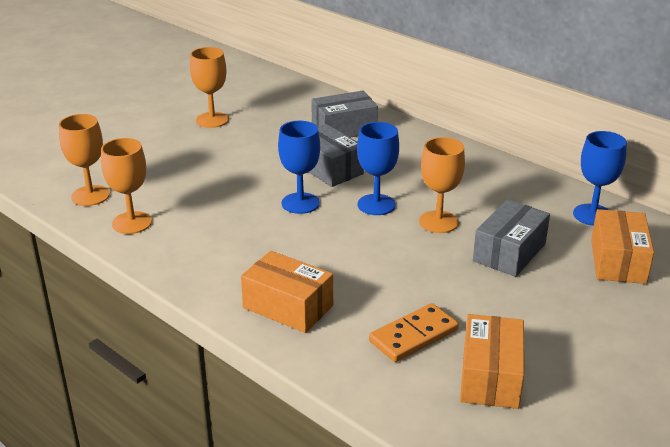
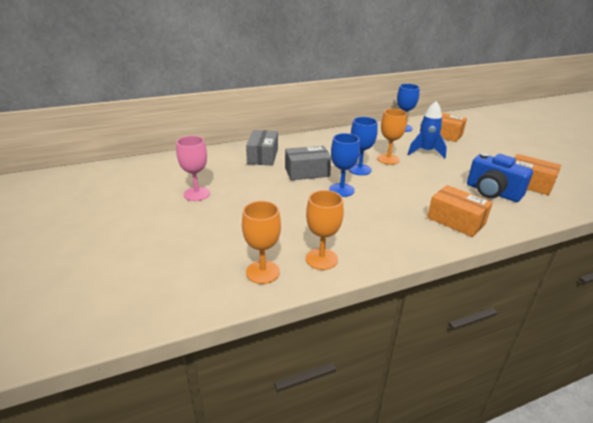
camera: 65 degrees left, 0 degrees up
(212, 120) = (197, 194): orange goblet -> pink goblet
(288, 307) = (456, 220): orange box -> orange box turned 75 degrees clockwise
(413, 335) = (492, 192): orange domino -> blue camera
(509, 252) = (425, 152): grey box -> blue rocket

